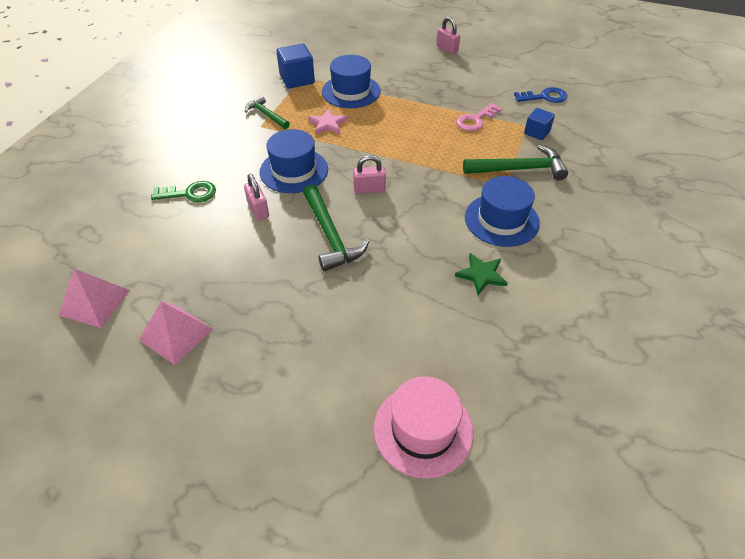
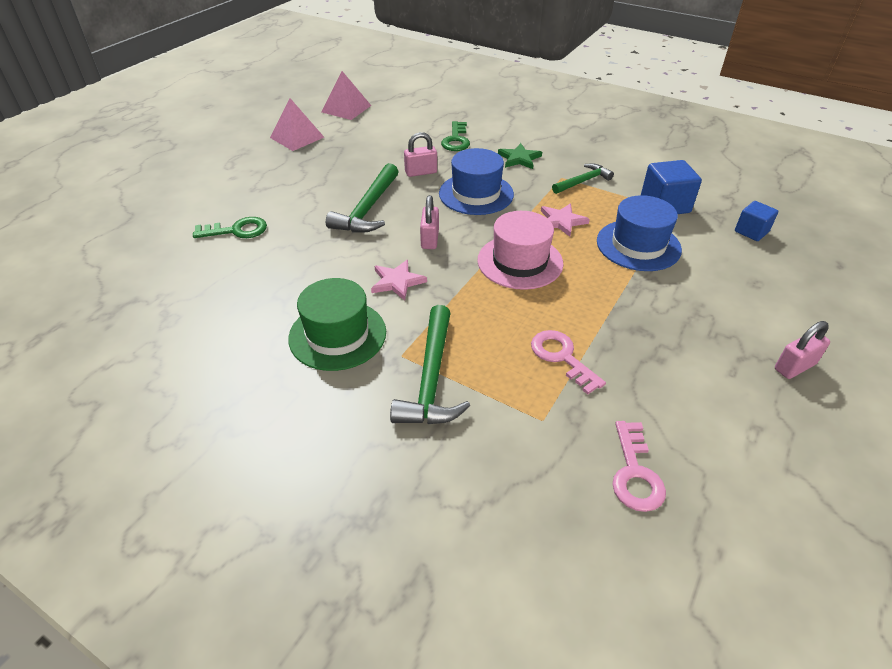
camera: 100 degrees right, 5 degrees down
(330, 235) = (368, 209): green hammer -> green hammer turned 60 degrees counterclockwise
(389, 328) = (237, 230): none -> green key
(423, 430) = (130, 235): pink hat -> pink hat (520, 262)
(430, 199) = (397, 281): none -> pink star
(481, 275) = (262, 299): green star -> green star (519, 158)
(501, 220) = (337, 335): blue hat -> green hat
(537, 132) = (520, 427): blue cube -> blue cube (751, 231)
(545, 97) = (635, 473): blue key -> pink key

